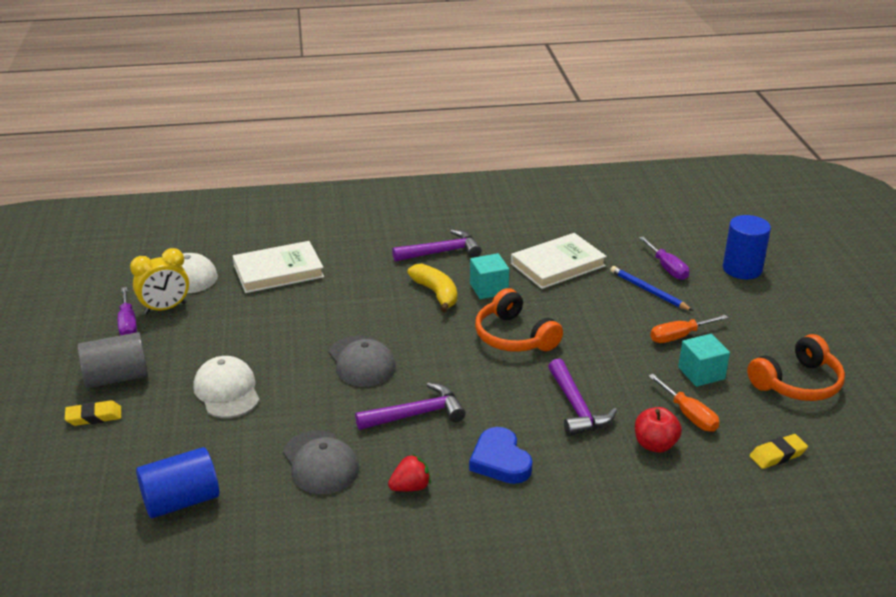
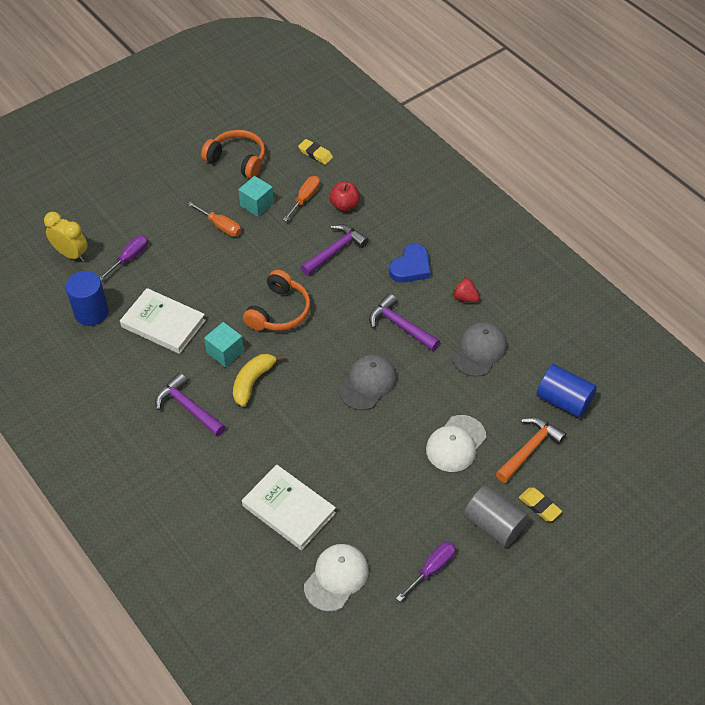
camera: 120 degrees left, 20 degrees up
(159, 441) = (529, 449): none -> orange hammer
(165, 308) = (394, 557): yellow clock -> yellow clock (71, 254)
(648, 291) = (170, 259): blue pencil -> none
(742, 269) = (106, 217): blue cylinder -> blue cylinder (91, 312)

